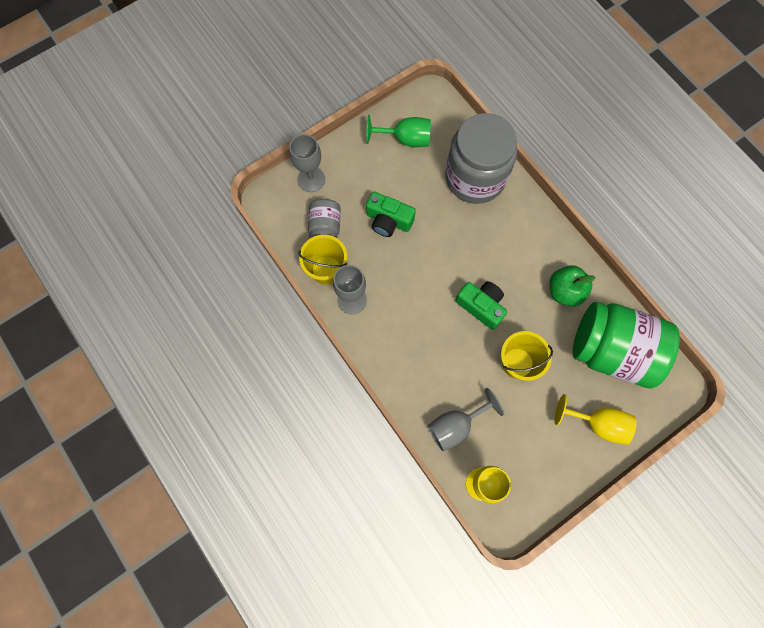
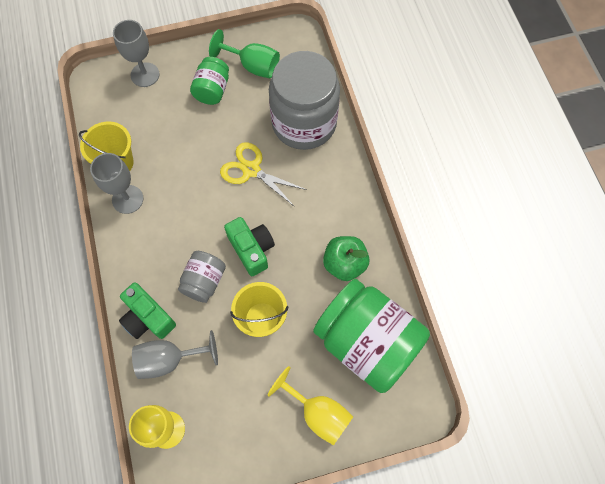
camera: 20 degrees right, 5 degrees down
(325, 227) = (136, 123): grey jar -> grey jar (204, 281)
(379, 174) = (212, 90): none -> green jar
(388, 221) = (199, 136): green camera -> green camera (148, 317)
(448, 236) = (251, 170): none -> yellow scissors

